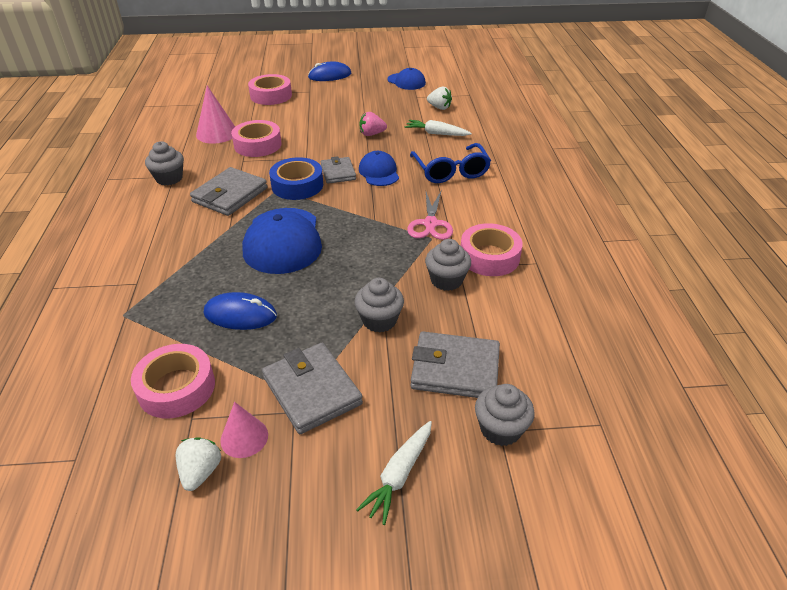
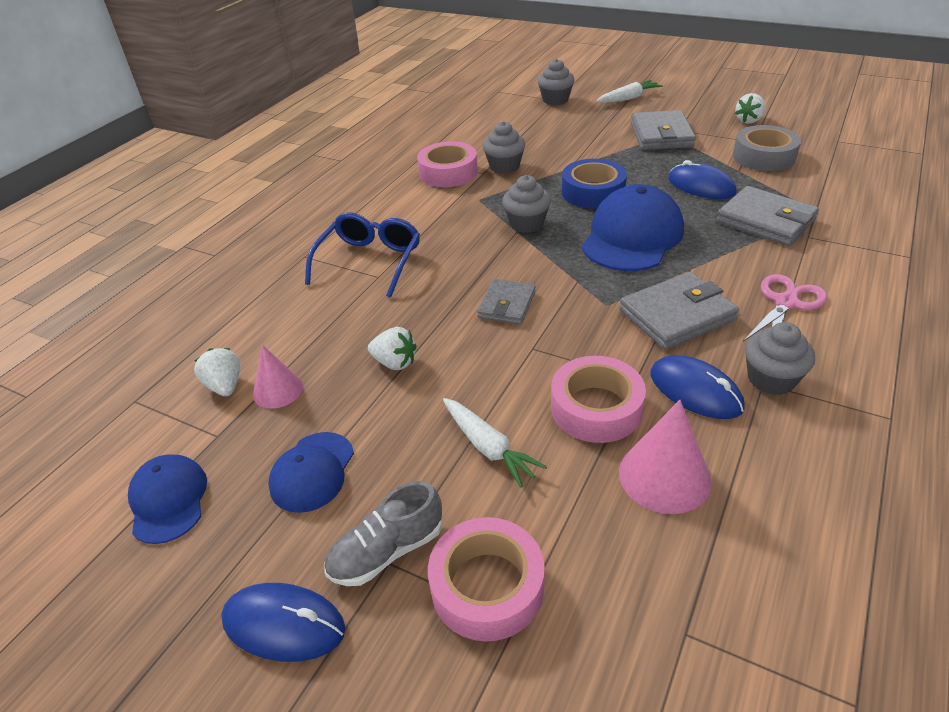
camera: 145 degrees left, 0 degrees up
(176, 387) = (764, 156): pink tape -> grey tape
(210, 163) = (695, 391): none -> blue mouse
(244, 437) = (717, 126): pink cone -> pink cone (278, 390)
(297, 185) = (575, 302): blue tape -> blue tape (593, 192)
(312, 92) = (387, 551): none -> grey shoe
(371, 134) = (395, 362): pink strawberry -> white strawberry
(379, 172) = (454, 288): blue cap -> blue cap (312, 472)
(379, 320) = (584, 156): grey cupcake -> grey cupcake (526, 224)
(430, 224) = (465, 211): pink scissors -> pink scissors (786, 302)
(436, 133) = (306, 328): white carrot -> white carrot (488, 447)
(455, 369) = (554, 124): grey wallet -> grey wallet (765, 221)

